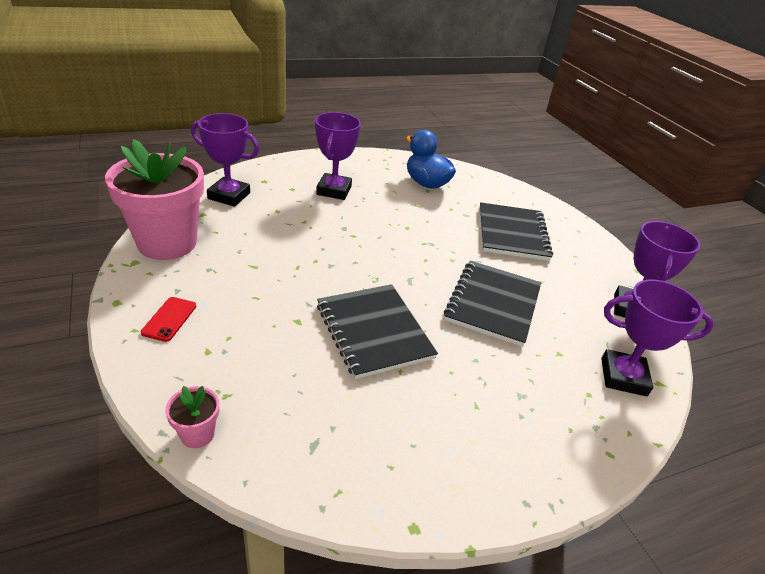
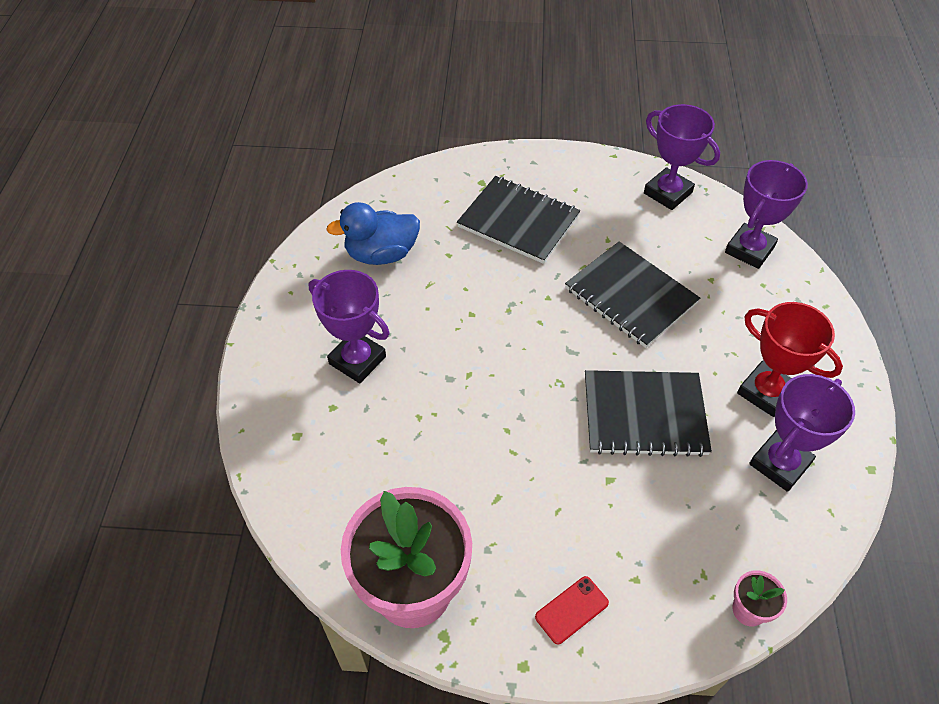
camera: 60 degrees left, 15 degrees up
(169, 319) = (572, 610): red phone -> red phone turned 75 degrees counterclockwise
(229, 196) = (320, 489): purple trophy -> purple trophy (780, 463)
(455, 414) = (765, 392): none -> red trophy

